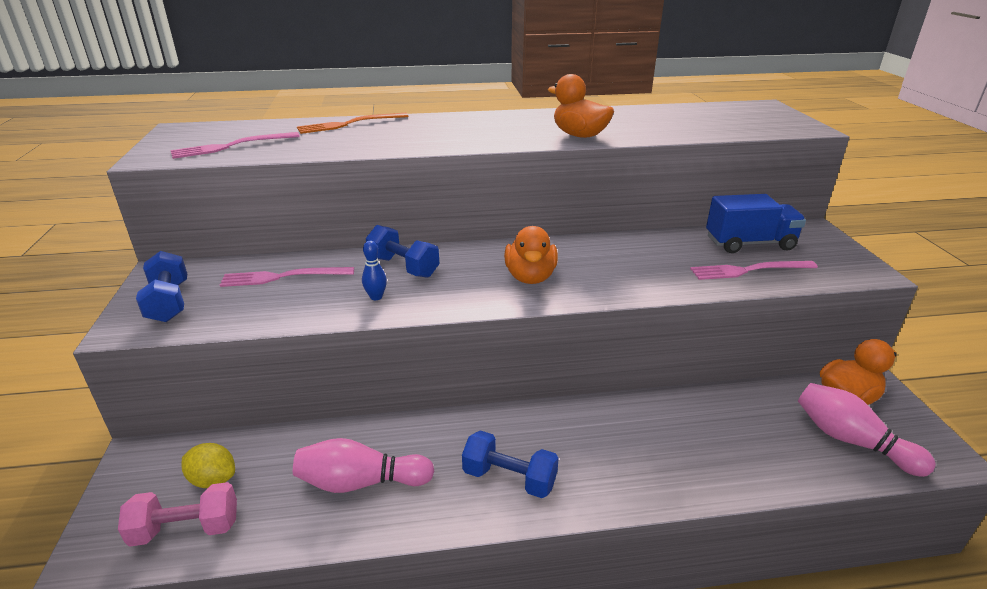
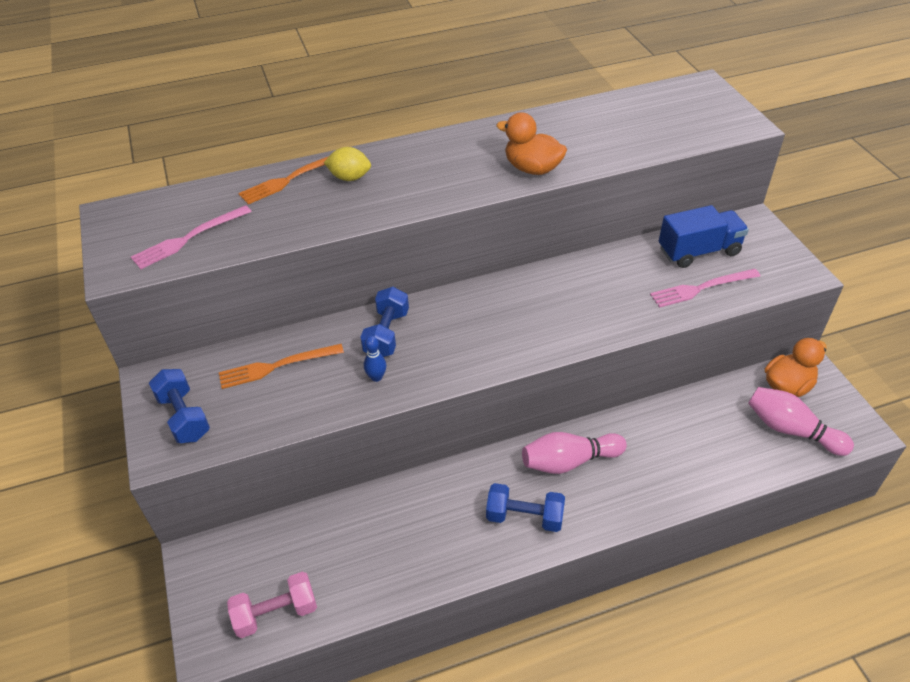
camera: 10 degrees left, 15 degrees up
(213, 480) = (275, 566): yellow lemon -> yellow lemon (349, 177)
(283, 277) = (277, 366): pink fork -> orange fork
(361, 482) = (403, 544): pink bowling pin -> pink bowling pin (569, 461)
(403, 267) = (387, 334): blue dumbbell -> blue dumbbell turned 75 degrees clockwise
(530, 277) = (509, 328): orange duck -> none

